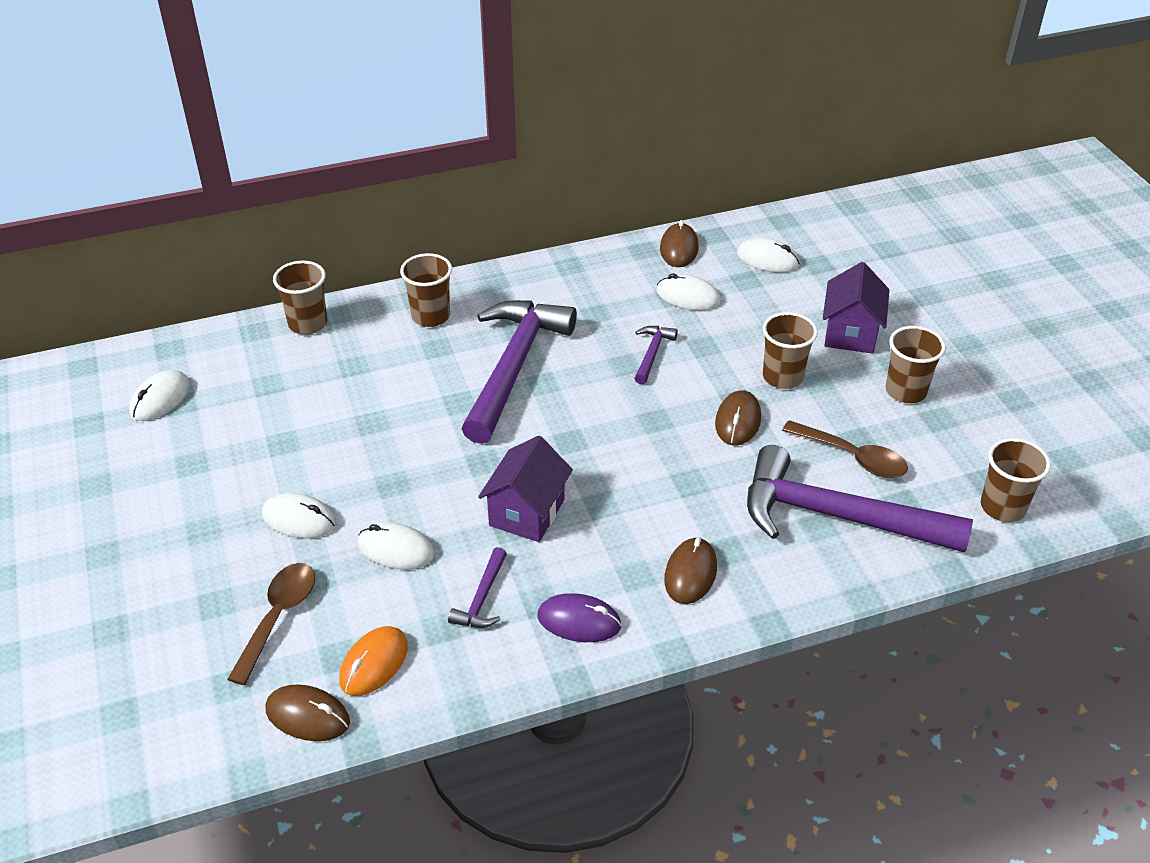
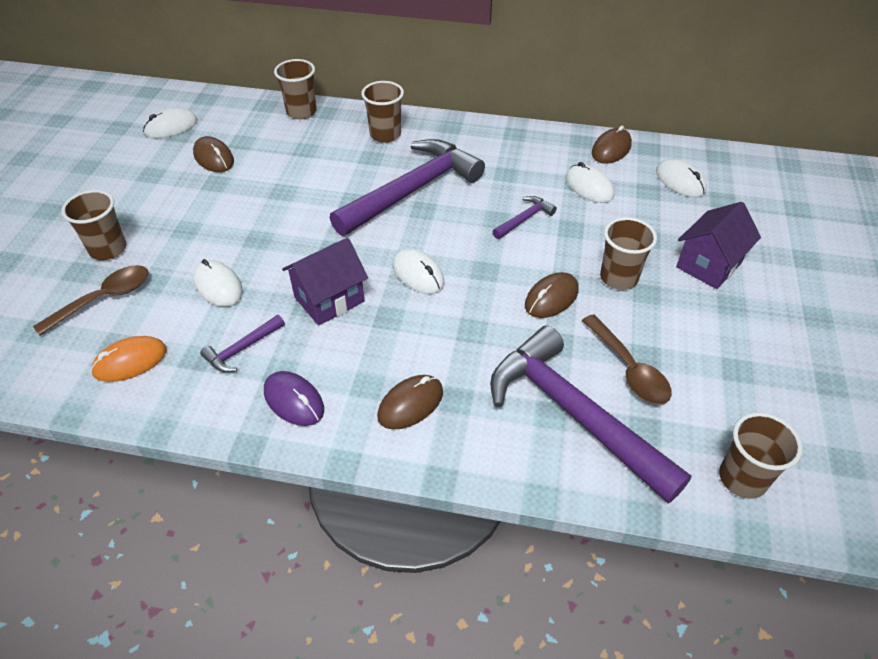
camera: 30 degrees right, 5 degrees up
(299, 519) = (178, 238): white mouse -> white mouse (418, 274)
(307, 716) = (56, 378): brown mouse -> brown mouse (214, 158)
(905, 391) = (723, 333): brown cup -> brown cup (108, 249)

